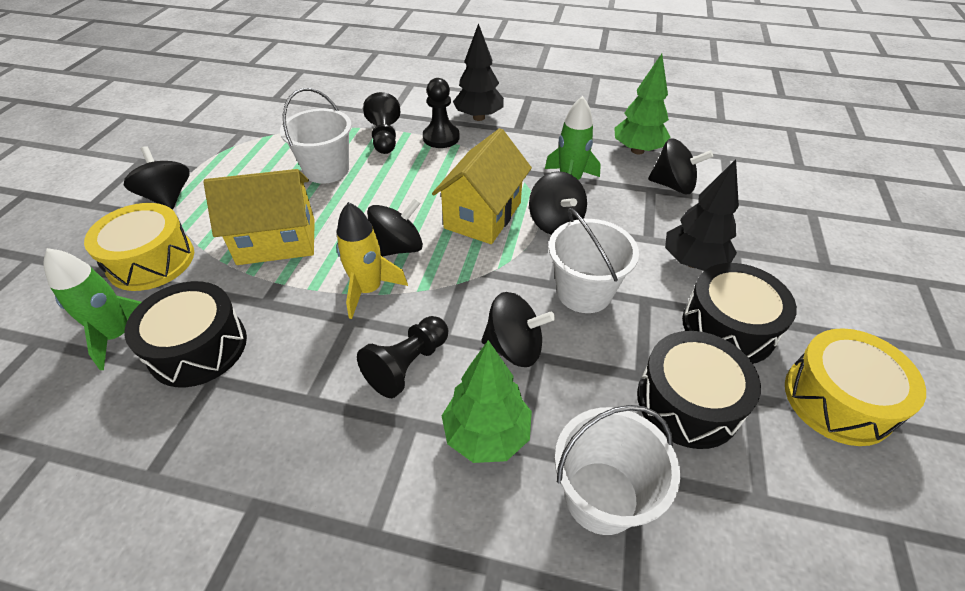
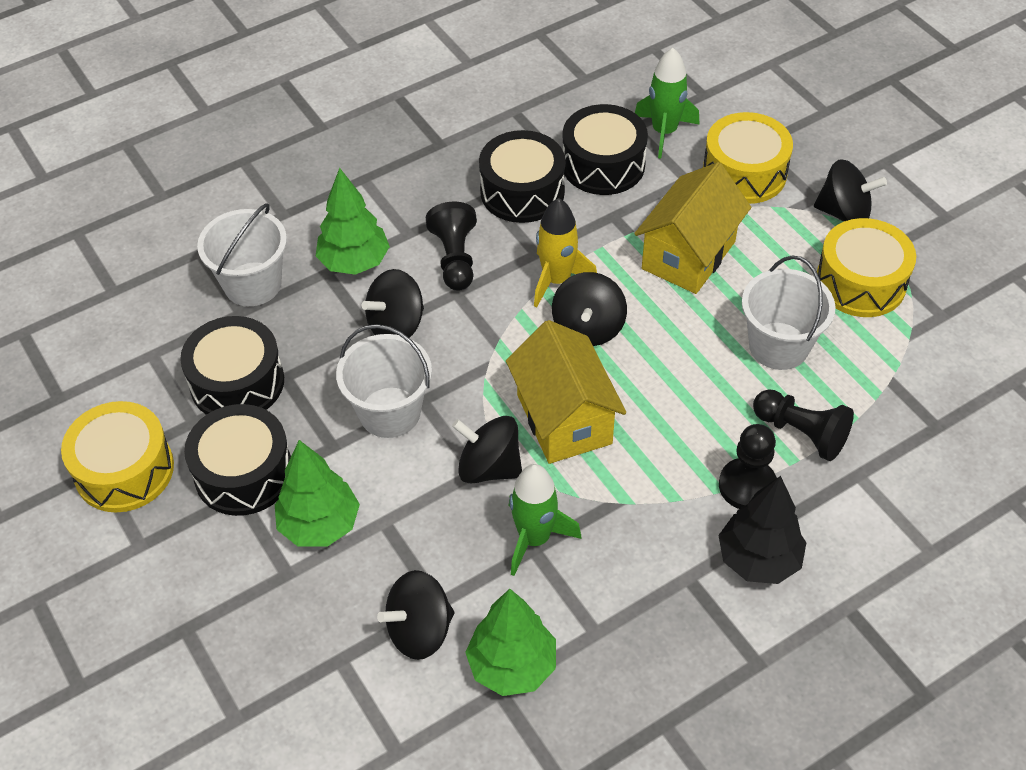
camera: 135 degrees right, 5 degrees up
(238, 165) = (860, 282): none -> yellow drum
(281, 379) = (522, 191): none -> black drum
(693, 262) = (320, 525): black tree -> green tree

